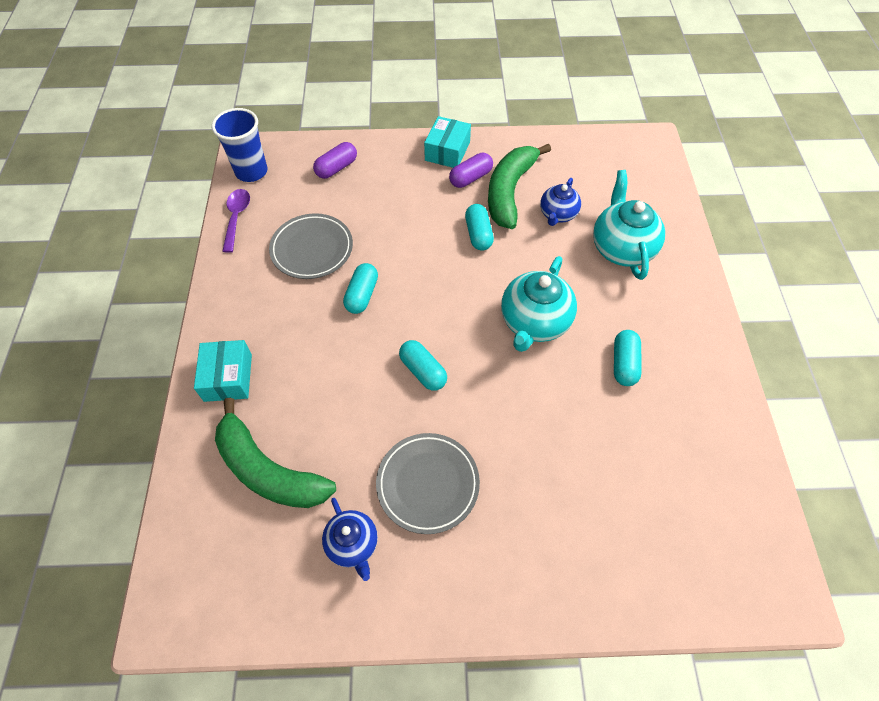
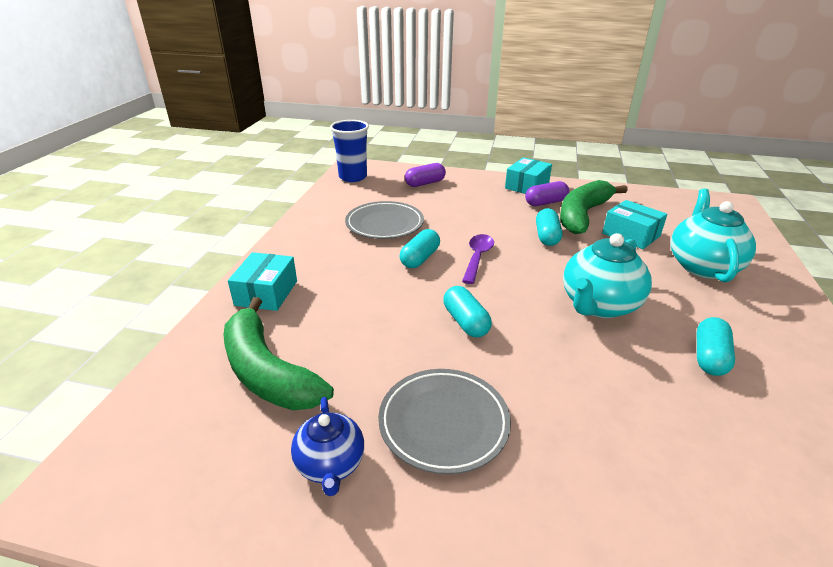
camera: 15 degrees right, 25 degrees down
(236, 218) = (328, 198): purple spoon -> purple spoon (477, 257)
(557, 214) = (631, 235): blue teapot -> turquoise box

